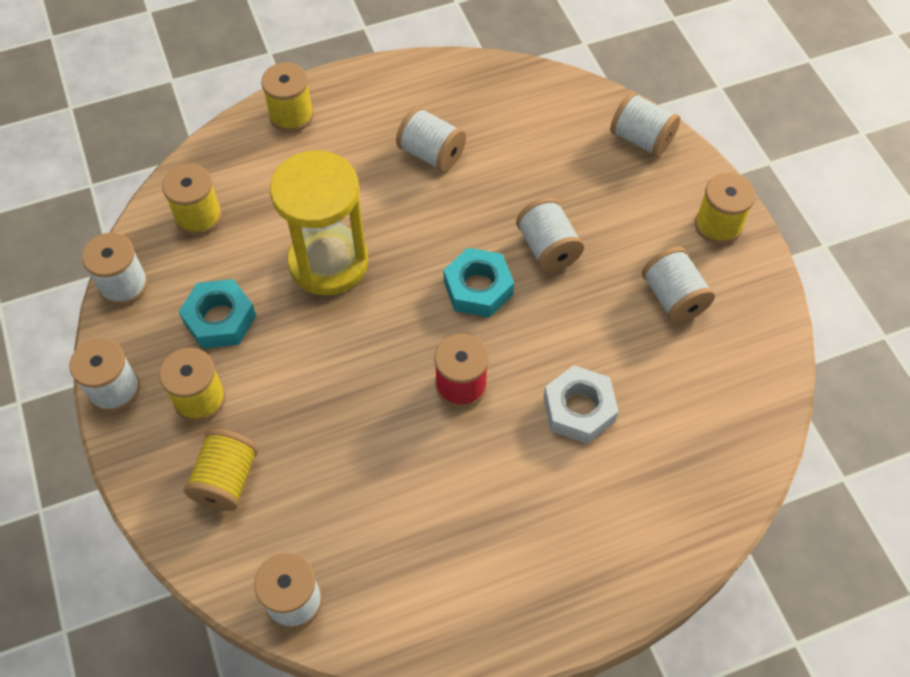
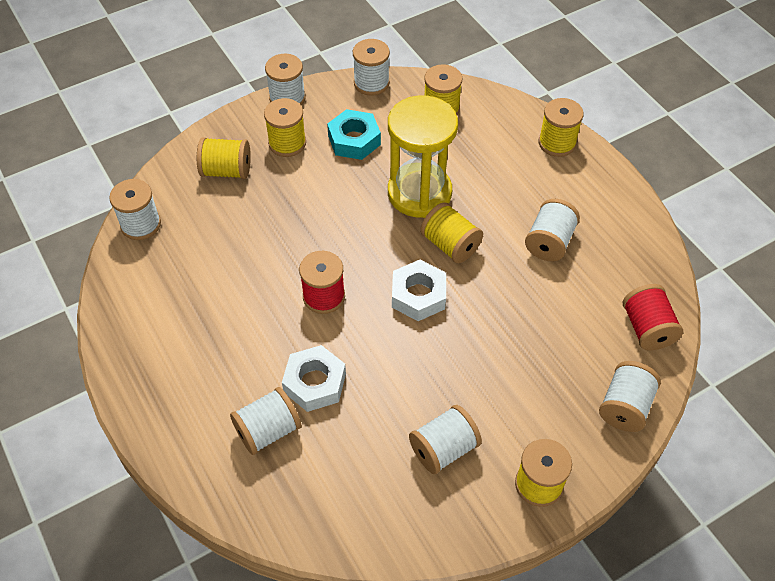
camera: 80 degrees right, 5 degrees down
(414, 245) = (450, 245): none -> yellow spool
(478, 288) = (418, 295): turquoise nut -> white nut
(547, 248) = (473, 341): white spool -> white spool (268, 430)
(556, 100) = (647, 328): none -> red spool

